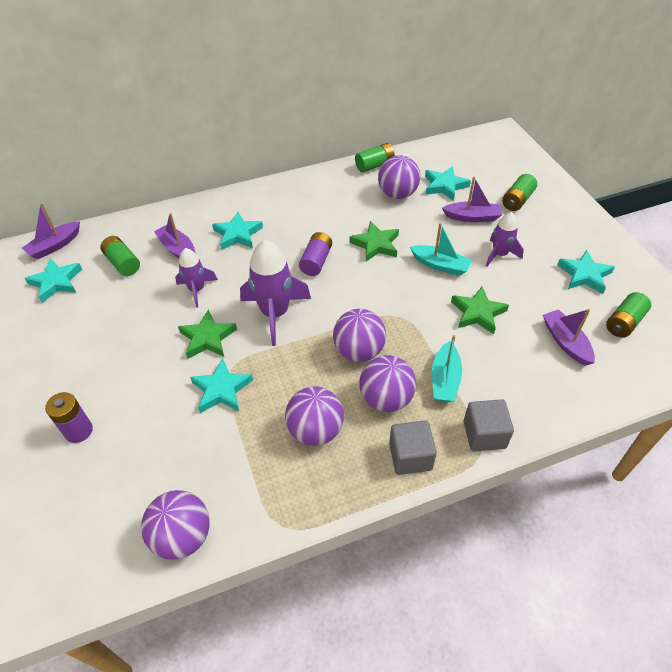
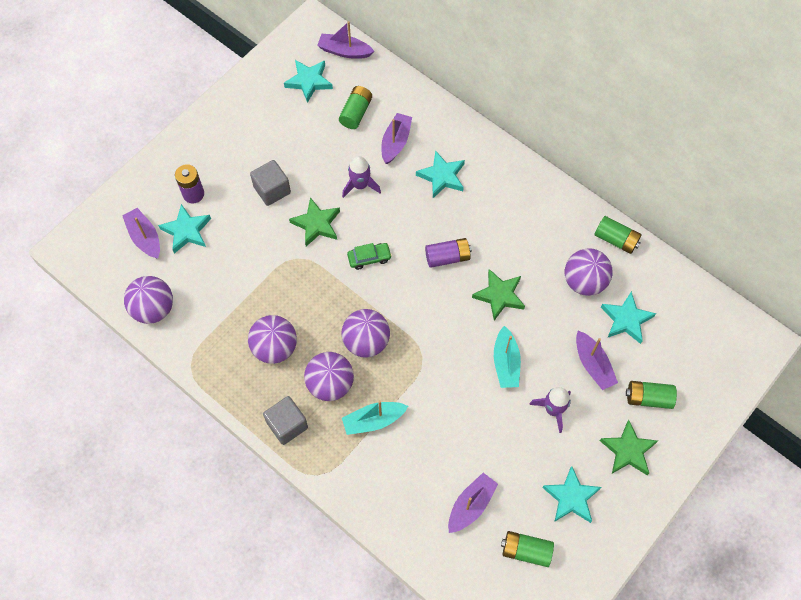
camera: 60 degrees right, 15 degrees up
(85, 505) = (145, 237): none -> purple boat
(221, 389) = (275, 263): turquoise star -> turquoise star (186, 231)
(275, 313) = (369, 258): purple rocket -> green car
(478, 313) = (463, 418): green star -> green star (628, 451)
(484, 434) = (335, 471): grey cube -> grey cube (272, 190)

